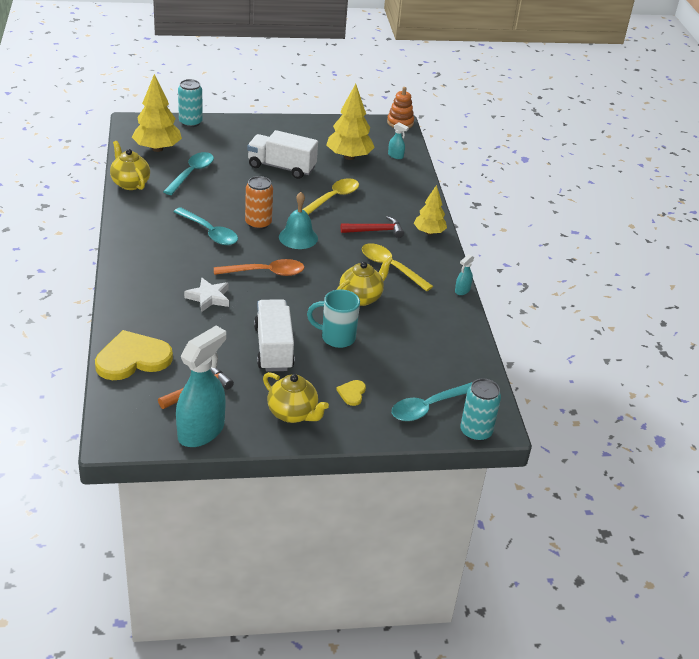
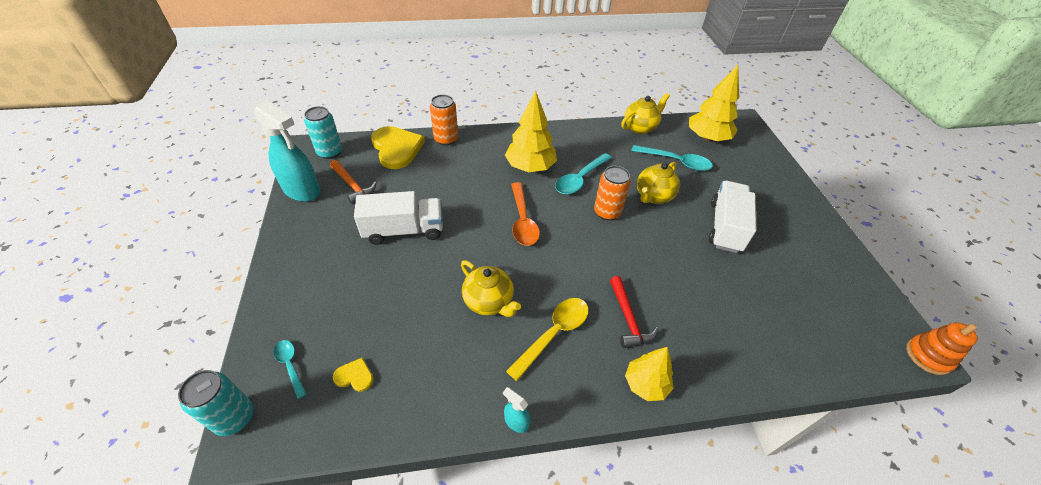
camera: 90 degrees right, 10 degrees up
(122, 319) = (446, 139): none -> orange can
(190, 122) = (770, 155): turquoise can -> turquoise can (330, 152)
(209, 298) = (478, 184): white star -> none
(293, 414) = (309, 247): yellow teapot -> yellow teapot (653, 196)
(298, 237) = (591, 244): turquoise bell -> none
(333, 198) = (683, 275): yellow spoon -> none
(336, 337) = (418, 279): turquoise mug -> none
(349, 157) = (788, 291): yellow tree -> yellow tree (530, 167)
(352, 393) = (328, 292): yellow heart -> yellow heart (355, 376)
(395, 156) = (826, 347): turquoise spray bottle -> none
(428, 407) = (290, 365): turquoise spoon -> turquoise spoon, size x0.58

